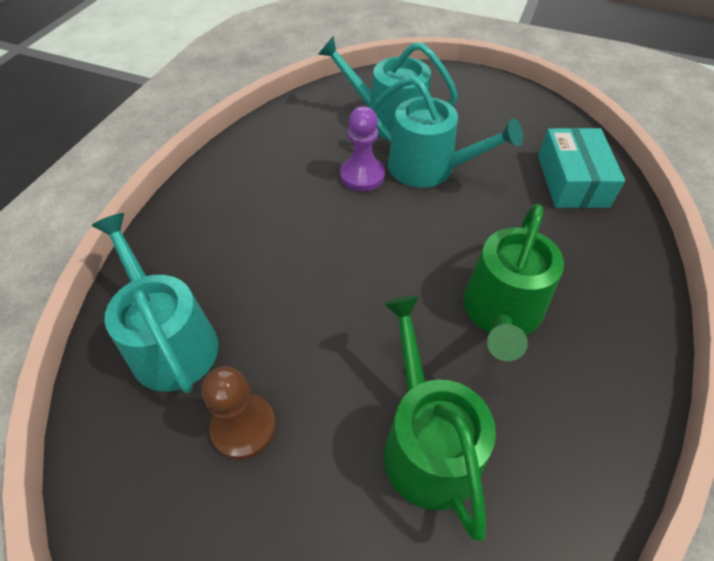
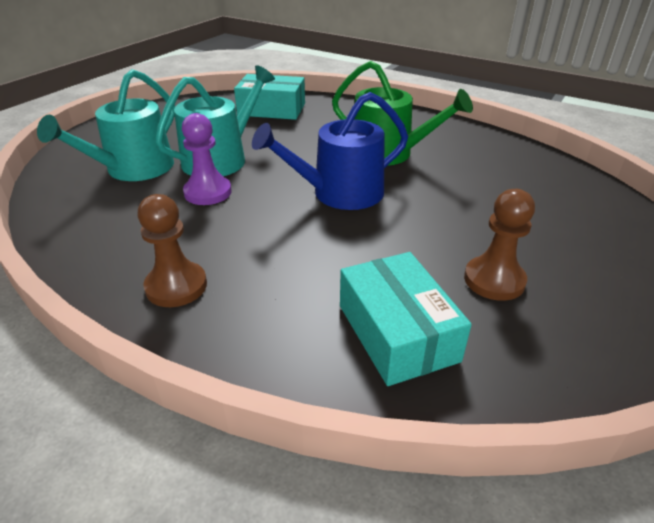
camera: 80 degrees left, 15 degrees down
(170, 341) = (397, 332): turquoise watering can -> turquoise box
(226, 193) = (176, 286): none -> brown pawn
(386, 274) = (339, 193): none -> blue watering can
(427, 443) = (495, 195): green watering can -> none

